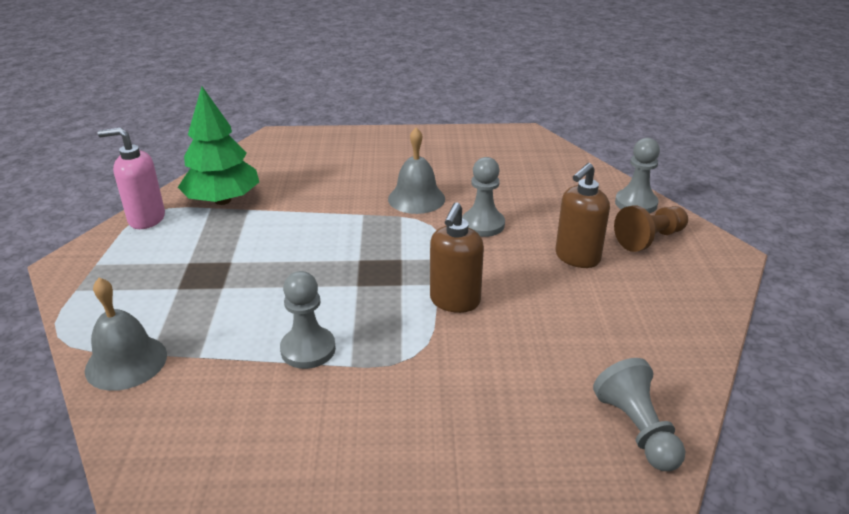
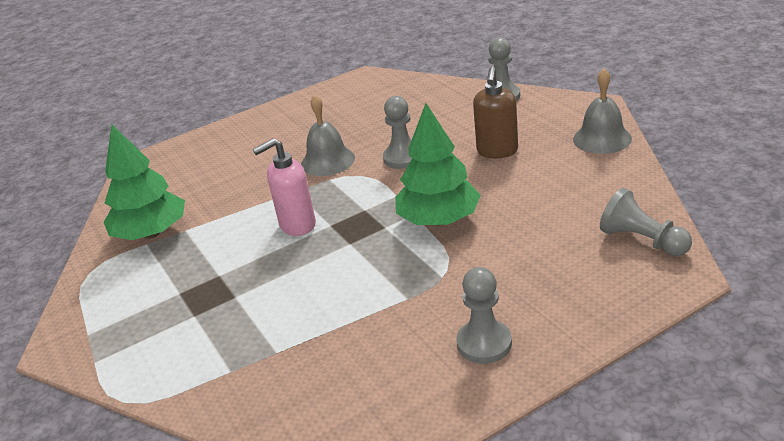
camera: 25 degrees left, 0 degrees up
(126, 362) = (215, 387): grey bell -> grey bell (602, 138)
(146, 219) = (93, 279): pink soap dispenser -> pink soap dispenser (297, 225)
(308, 349) = (361, 304): grey pawn -> grey pawn (484, 343)
(454, 301) = (439, 220): brown soap dispenser -> green tree
(650, 239) = (535, 117): brown pawn -> none

